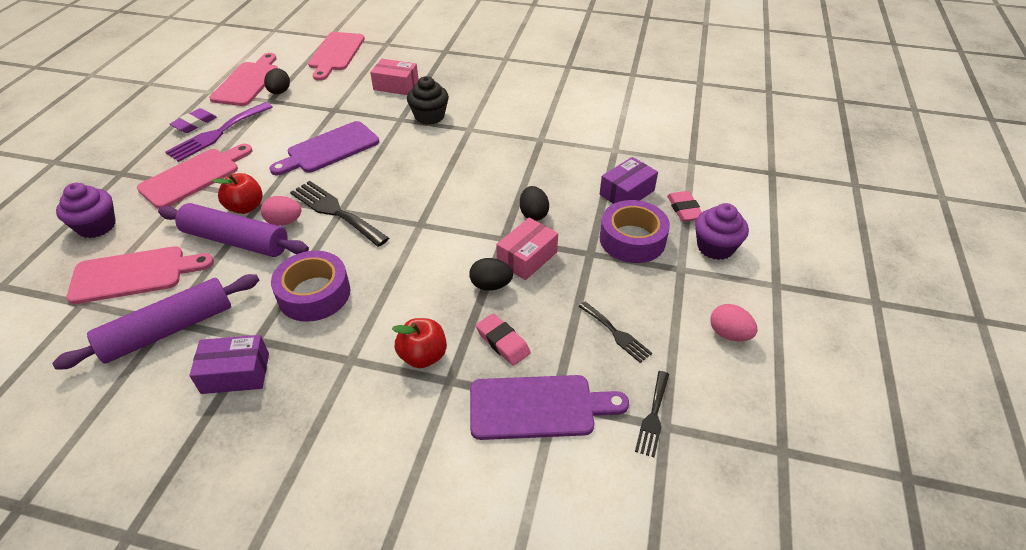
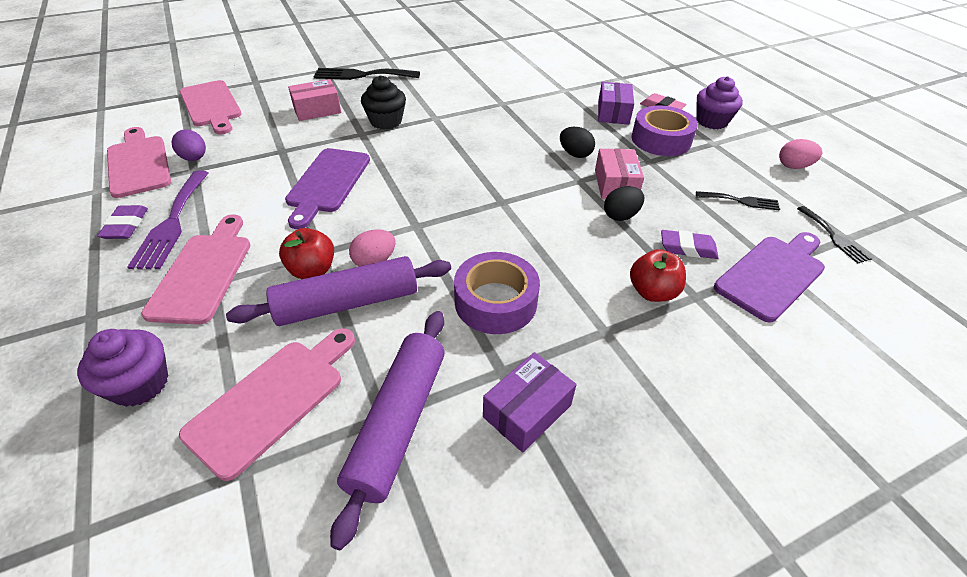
camera: 40 degrees left, 0 degrees up
(279, 92) = (194, 158): black egg -> purple egg
(335, 211) = (412, 228): black fork -> black fork (362, 75)
(502, 342) = (687, 248): pink eraser -> purple eraser

